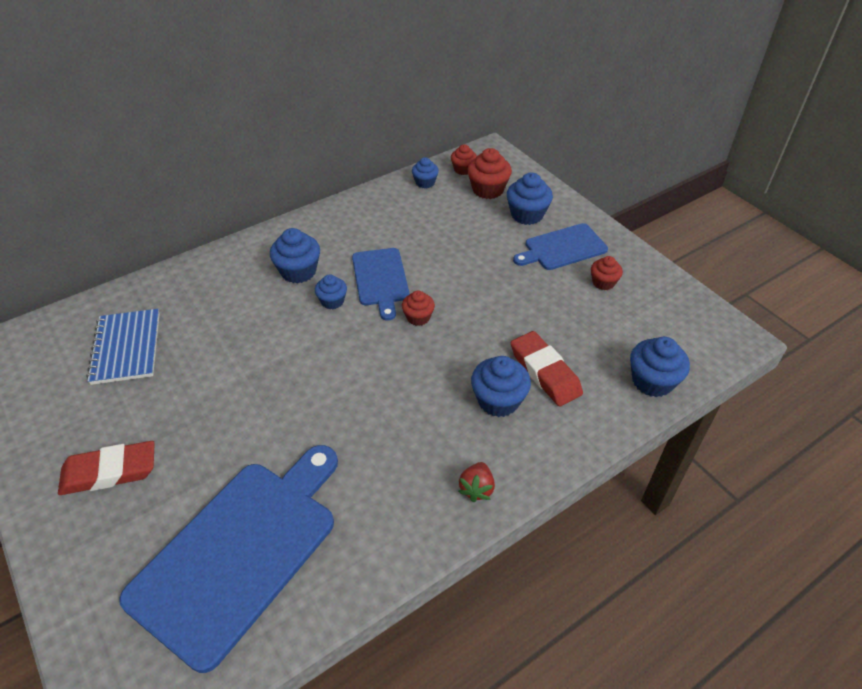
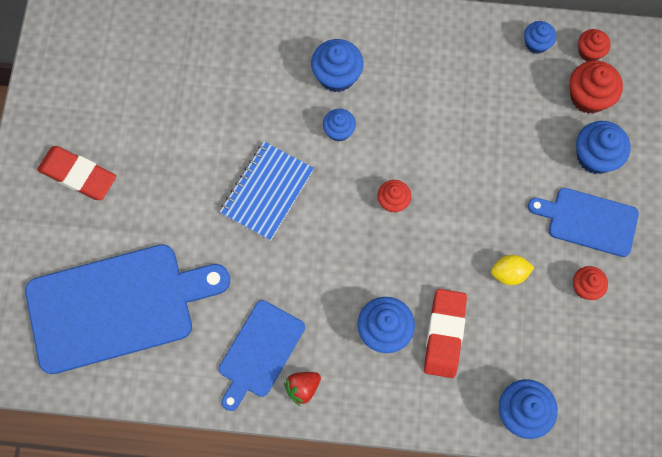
camera: 40 degrees right, 25 degrees up
(126, 348) = (154, 63): blue notebook -> blue notebook (267, 192)
(380, 279) = (396, 136): blue cutting board -> blue cutting board (259, 352)
(546, 307) = (509, 273): none -> yellow lemon

